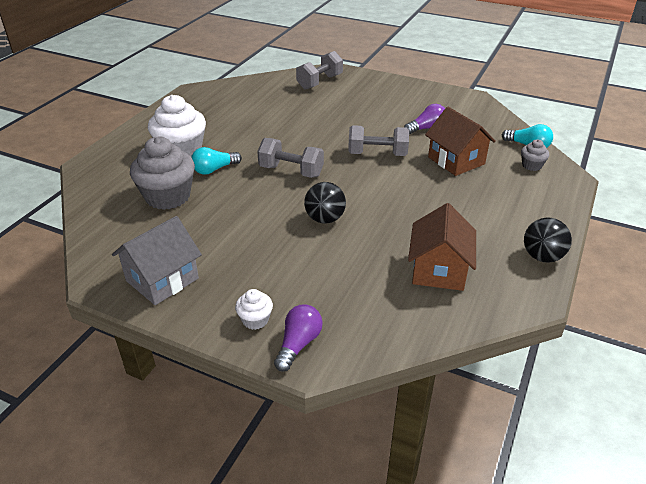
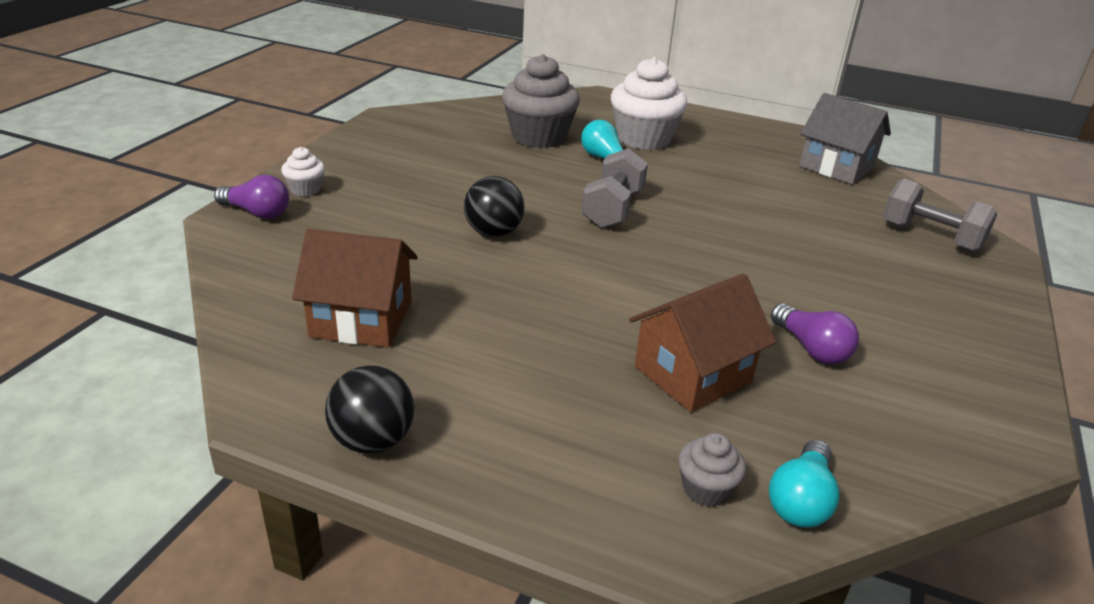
camera: 85 degrees right, 5 degrees down
(162, 279) = (386, 142): grey house -> grey house (836, 167)
(377, 154) = (687, 284): grey dumbbell -> none

